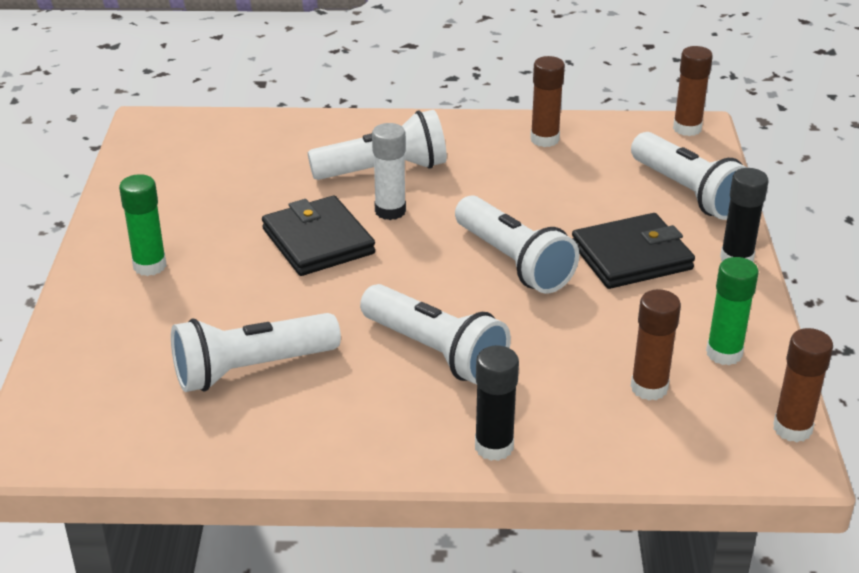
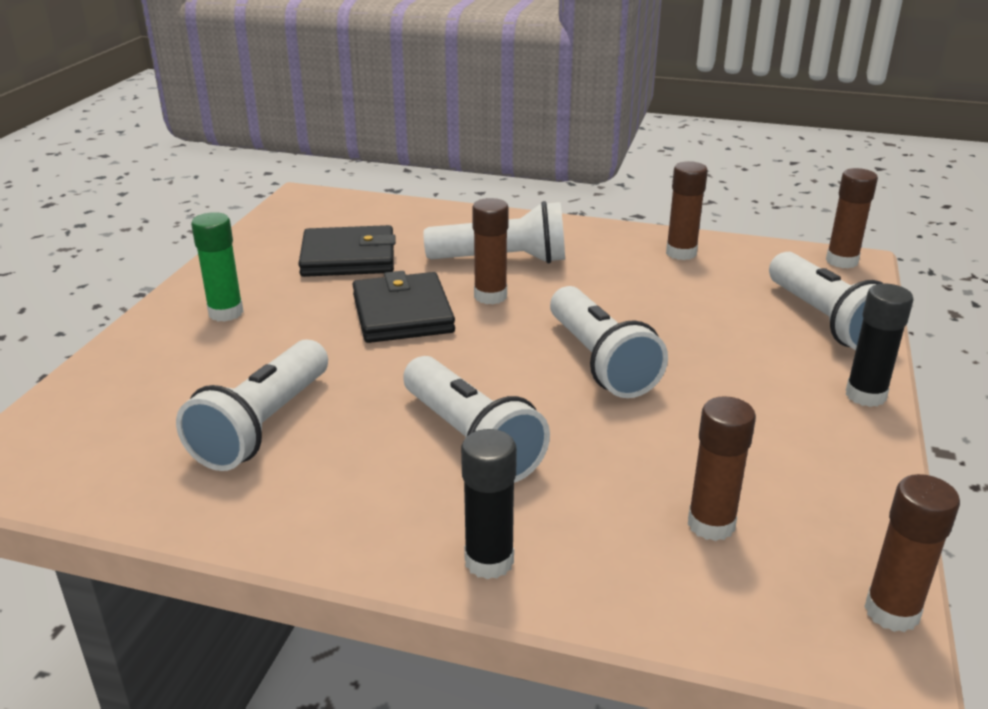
camera: 15 degrees right, 5 degrees down
(251, 369) = (263, 426): white flashlight -> white flashlight turned 60 degrees counterclockwise
(390, 211) = (490, 296): white glue stick -> brown glue stick
(631, 256) = (738, 375): black wallet -> black wallet (348, 257)
(724, 353) = (821, 499): green glue stick -> none

